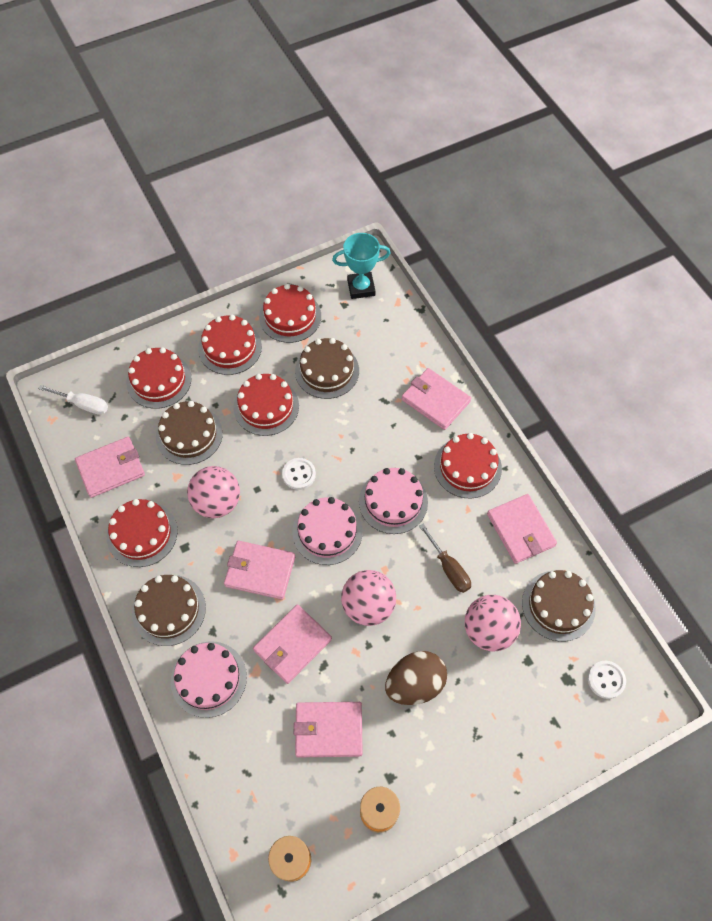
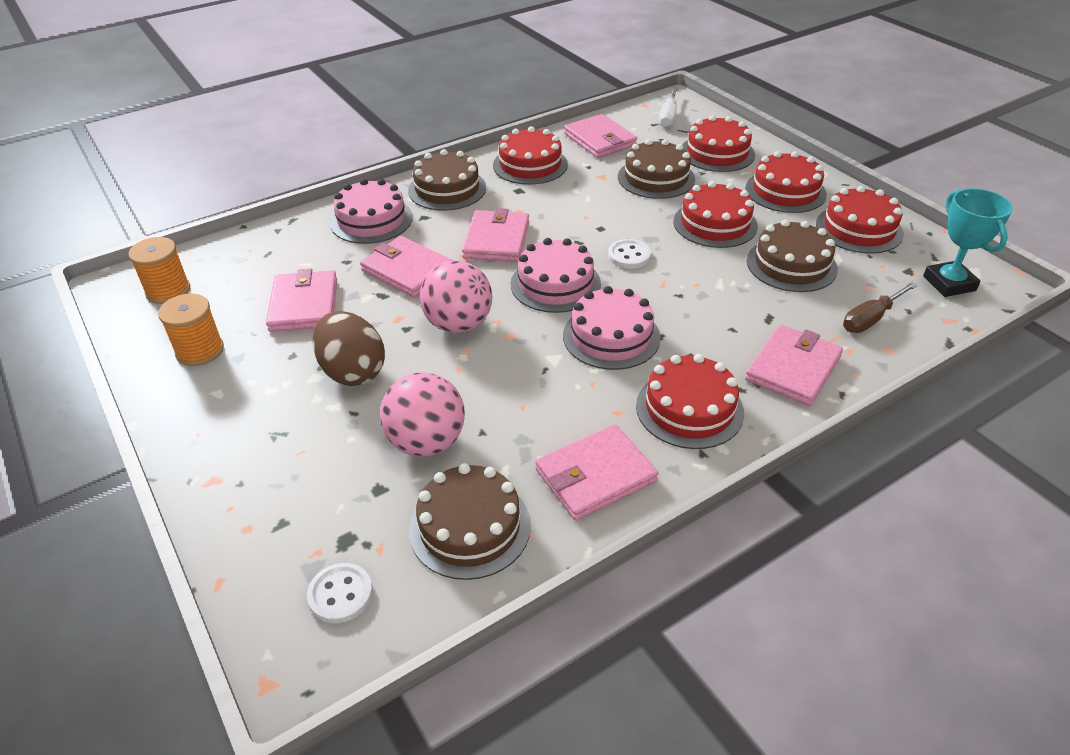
camera: 85 degrees right, 20 degrees down
(217, 502) = (576, 204): pink ball -> none
(448, 568) = (520, 395): brown screwdriver -> brown screwdriver (871, 319)

